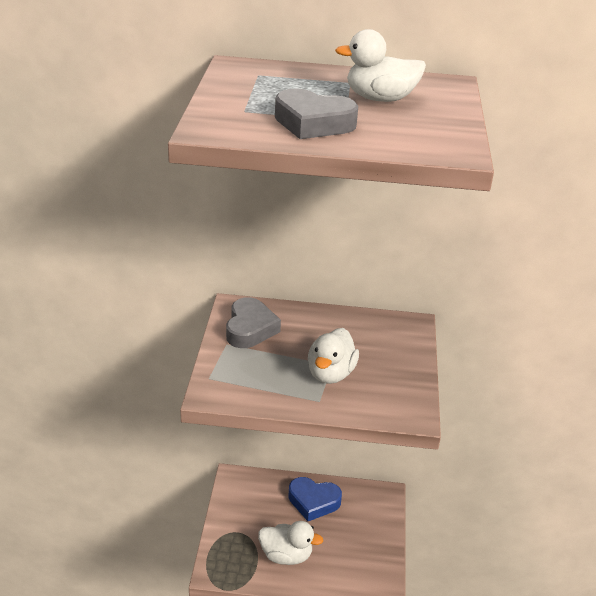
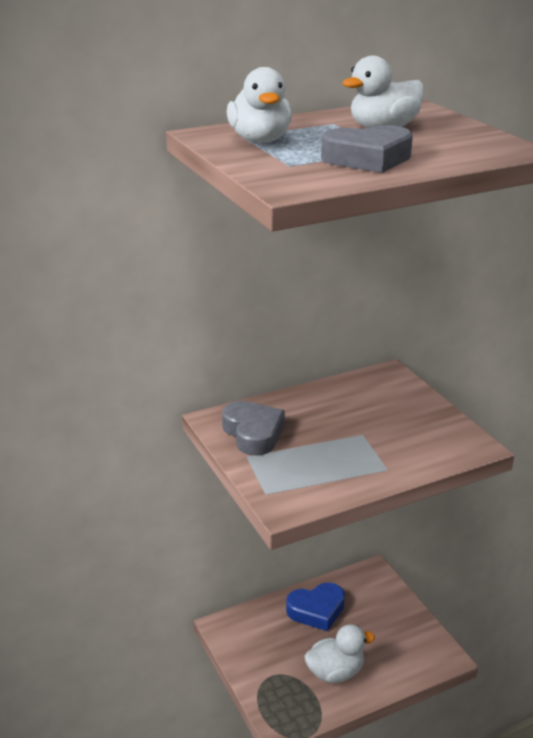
camera: 30 degrees left, 5 degrees down
(330, 373) = (370, 442): white duck -> white duck (260, 140)

